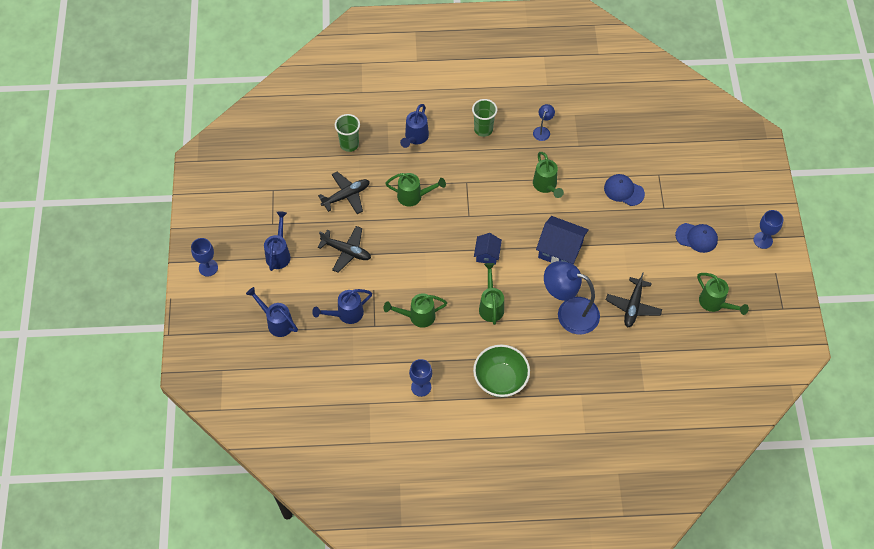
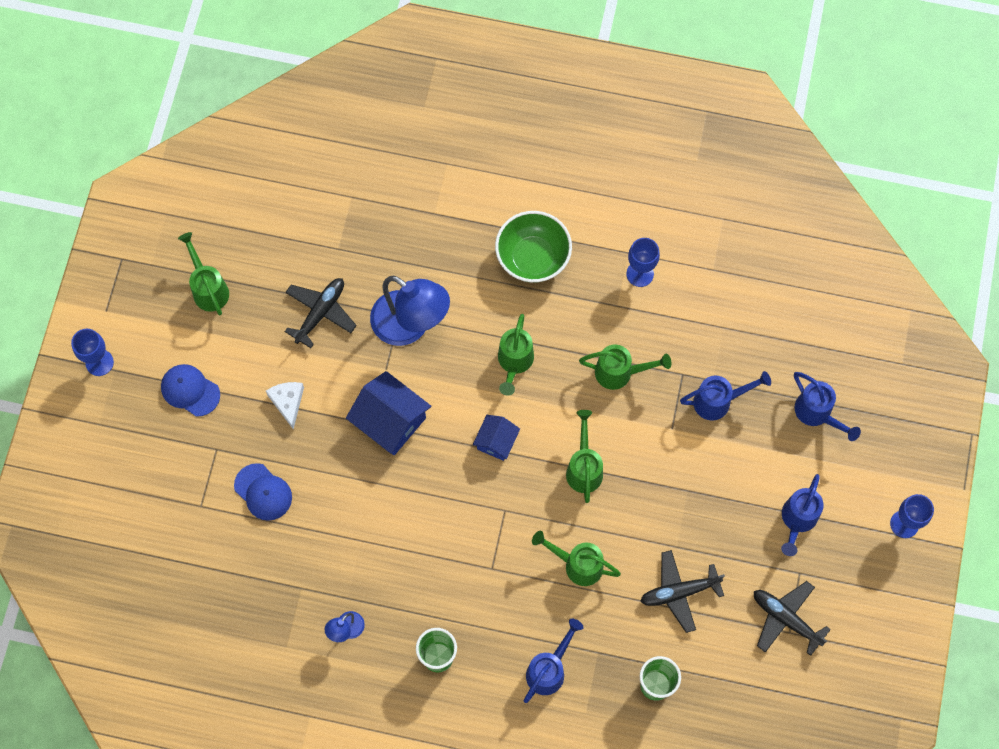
camera: 165 degrees left, 10 degrees up
(346, 251) = (698, 498): black plane -> black plane (785, 619)
(546, 186) = (374, 530): green watering can -> green watering can (584, 468)
(631, 245) = (288, 402): none -> white cheese

